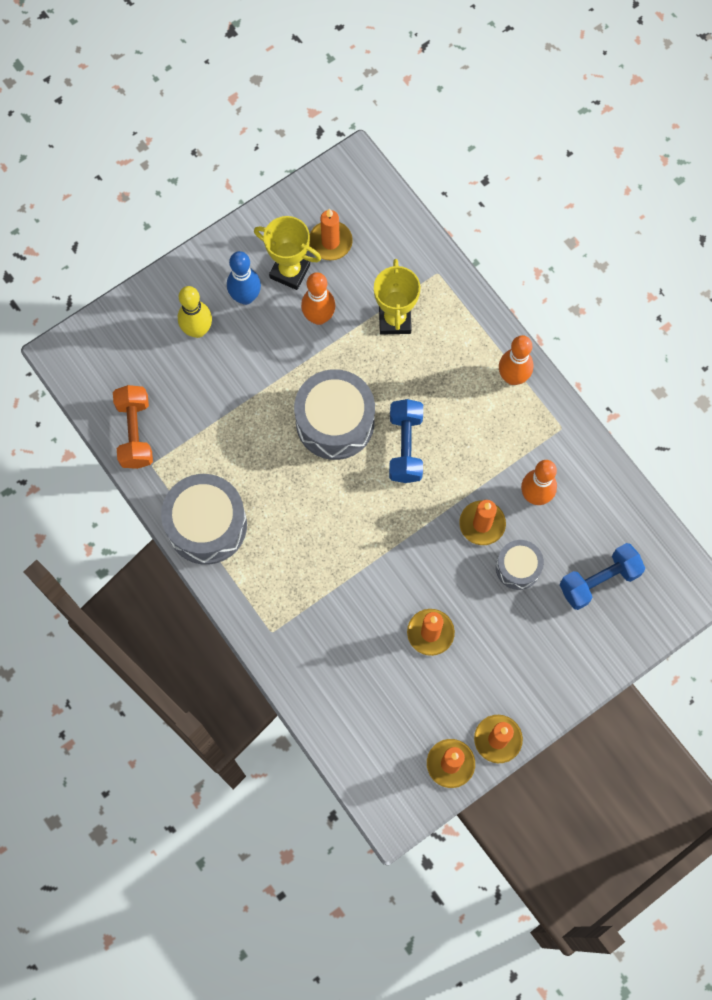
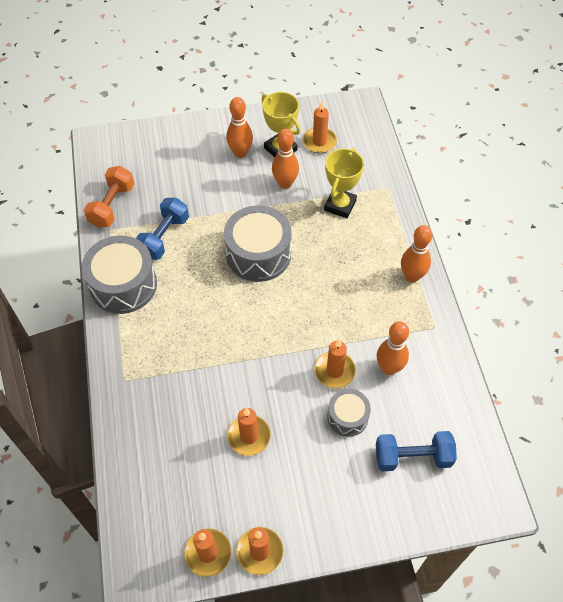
camera: 25 degrees right, 15 degrees down
(197, 330) = (195, 160): yellow bowling pin -> none
(245, 297) = (240, 153): blue bowling pin -> orange bowling pin
(405, 447) = (302, 291): blue dumbbell -> blue dumbbell (164, 237)

